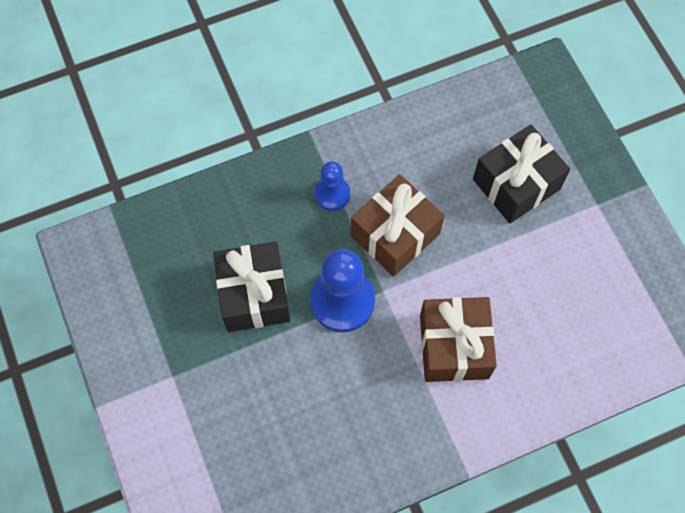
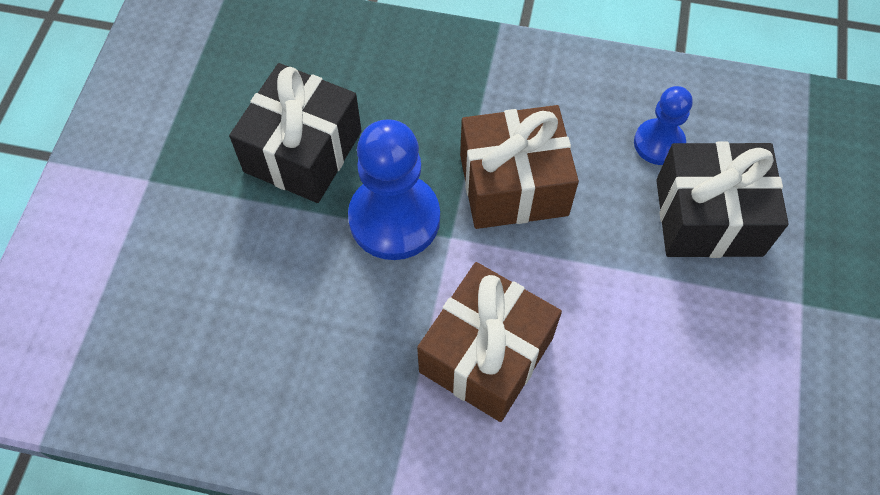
camera: 35 degrees right, 5 degrees down
(332, 194) = (474, 100): blue pawn -> blue pawn (659, 143)

